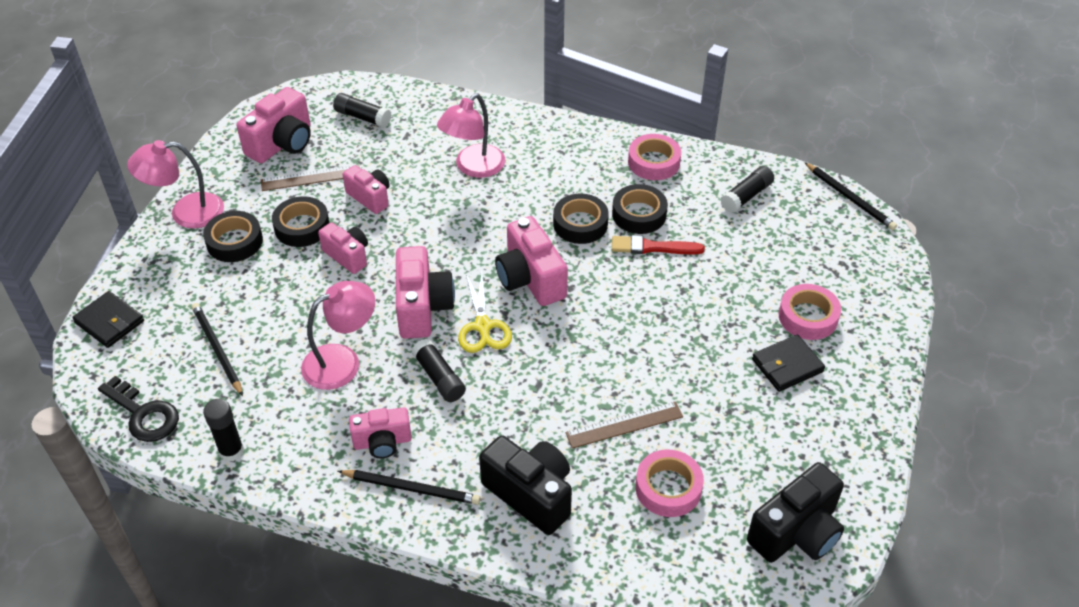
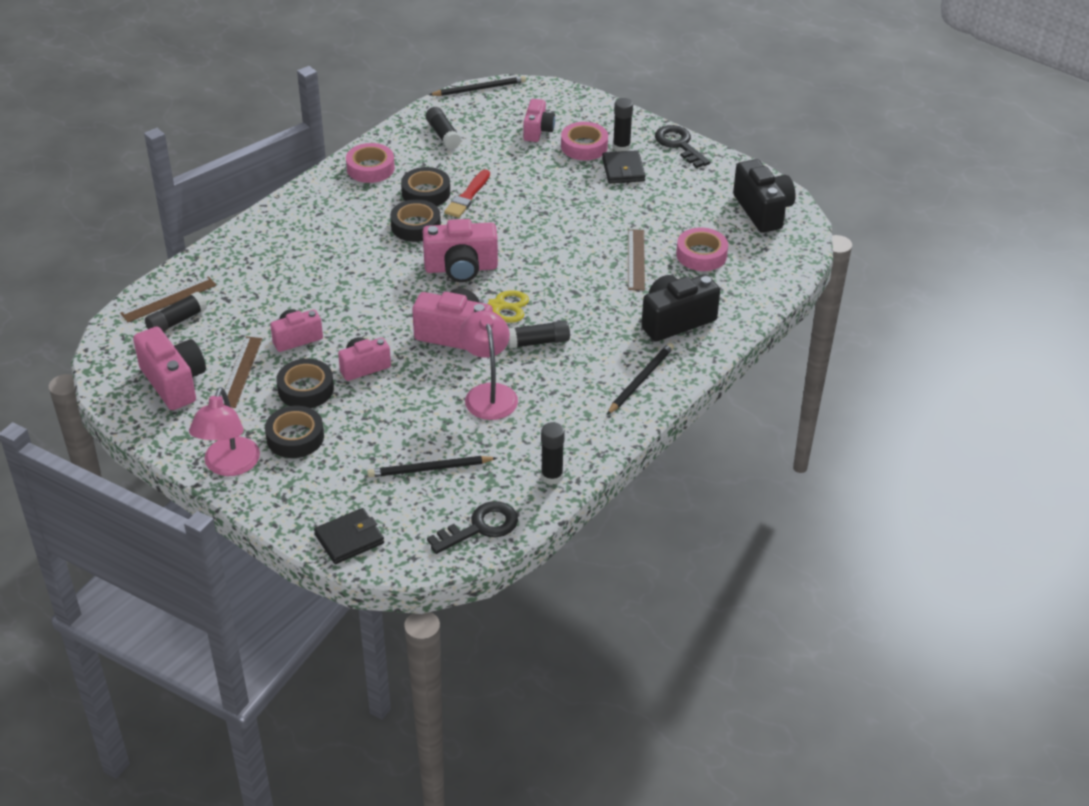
camera: 70 degrees left, 5 degrees down
(382, 442) = (588, 387): pink camera -> pink camera (538, 131)
(389, 102) = (169, 299): none -> brown ruler
(473, 167) = (302, 268): pink lamp -> none
(830, 351) = (621, 147): none -> black glue stick
(876, 406) = (679, 144): none -> black key

